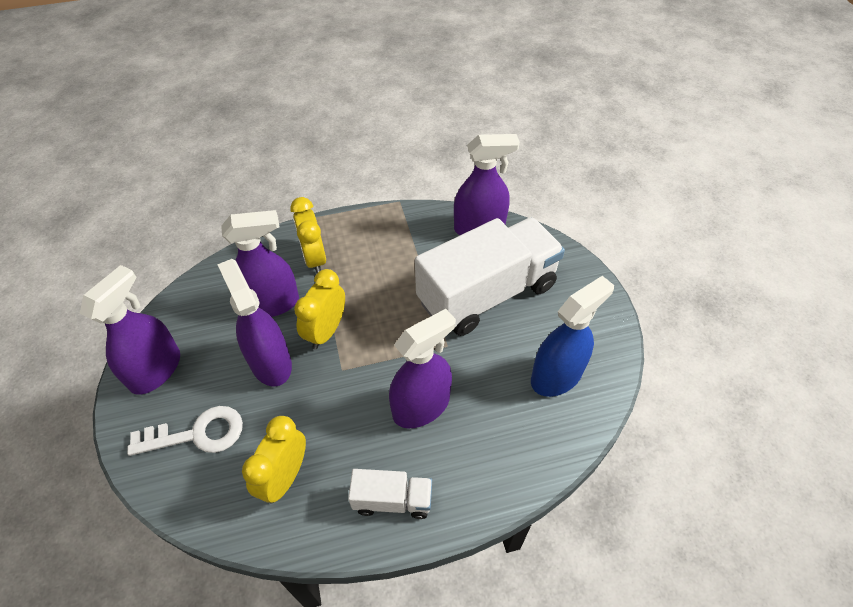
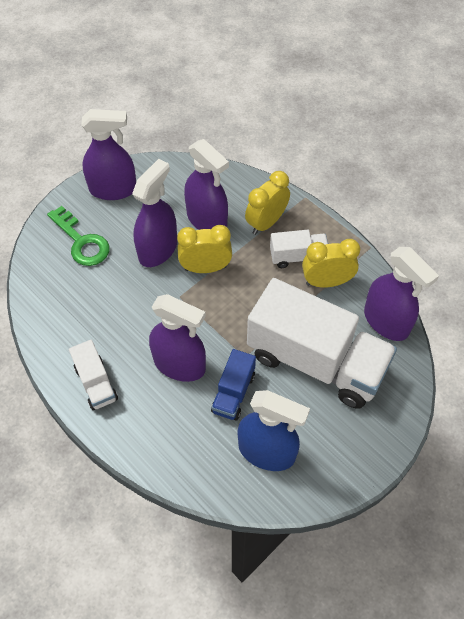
camera: 60 degrees right, 5 degrees up
(197, 434) = (81, 241): white key -> green key
(285, 477) = (78, 309): yellow clock -> yellow clock (326, 282)
(370, 254) = (298, 257): none -> white truck
(481, 373) = (233, 393): none -> blue truck

